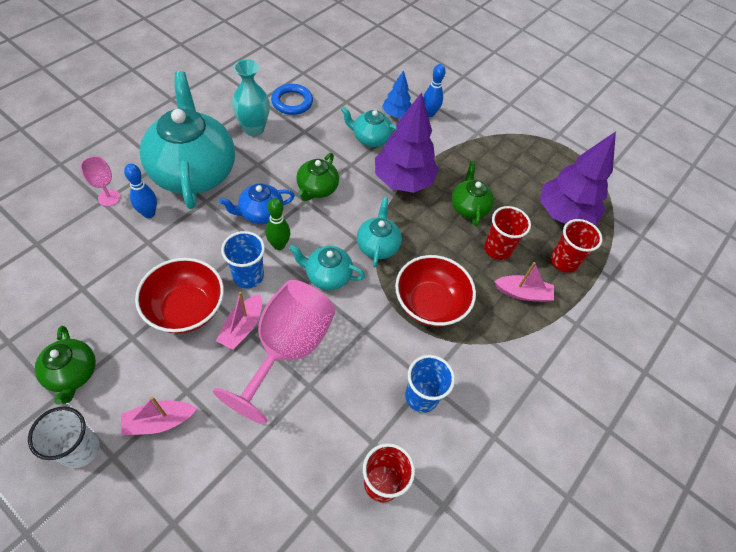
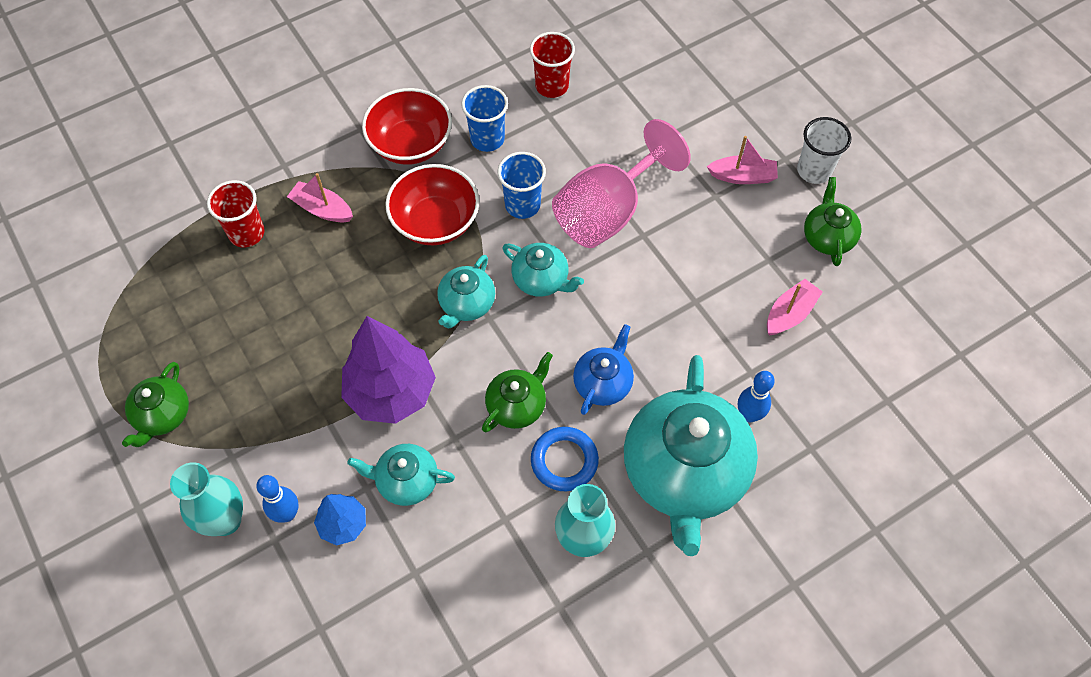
camera: 155 degrees left, 5 degrees up
(109, 198) = (802, 452): pink goblet -> none
(186, 309) = (709, 277): red bowl -> red bowl (410, 144)
(242, 327) = (651, 244): pink boat -> pink boat (790, 314)
(248, 276) = (634, 300): blue cup -> blue cup (522, 205)
(260, 213) = (603, 383): blue teapot -> blue teapot turned 60 degrees counterclockwise
(279, 245) = (589, 332): green bowling pin -> none
(292, 102) = (507, 590): blue ring -> blue ring (564, 461)
(370, 138) = (406, 481): turquoise teapot -> turquoise teapot turned 150 degrees clockwise
(460, 106) = (225, 520): none -> turquoise vase
(469, 207) = (321, 331): green teapot -> green teapot (162, 415)
(497, 249) = (318, 266): red cup -> none
(564, 214) = (199, 293): purple tree -> none

